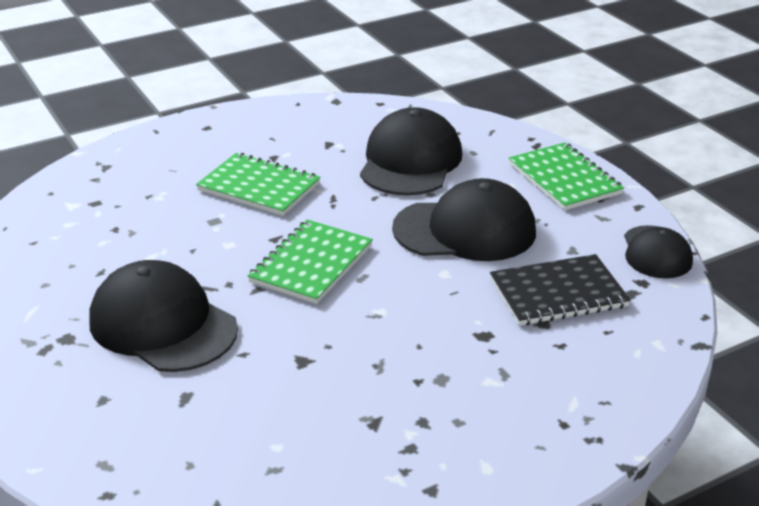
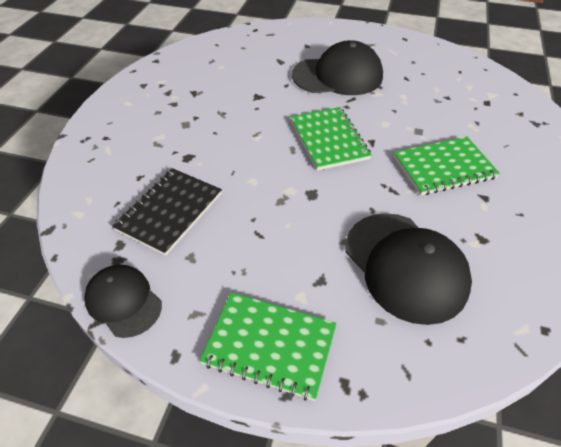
camera: 135 degrees right, 15 degrees up
(465, 230) = (280, 223): black cap -> none

